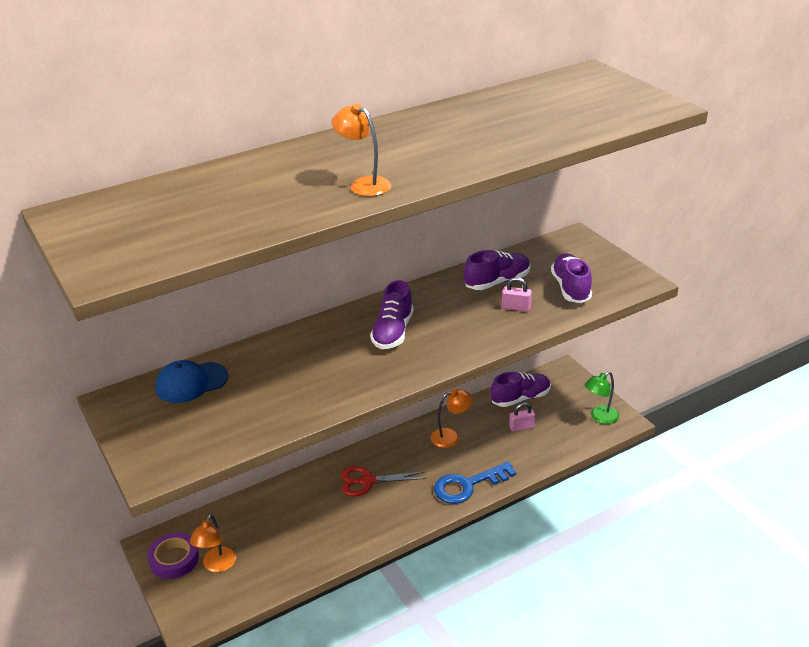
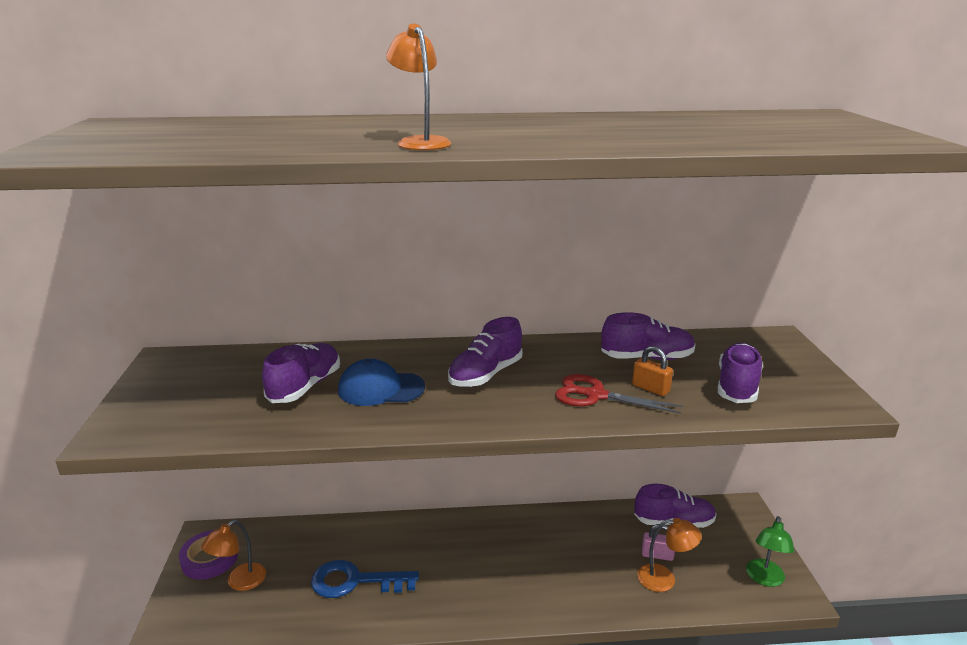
camera: 25 degrees right, 10 degrees down
(191, 382) = (245, 364): blue cap -> blue cap (380, 389)
(263, 386) = (305, 387): none -> purple shoe
(367, 481) = (447, 552): red scissors -> red scissors (595, 395)
(451, 436) = (568, 536): orange lamp -> orange lamp (664, 579)
(468, 485) = (553, 600): blue key -> blue key (355, 581)
(516, 307) = (650, 388): pink padlock -> orange padlock
(600, 417) = (765, 579): green lamp -> green lamp turned 60 degrees counterclockwise

